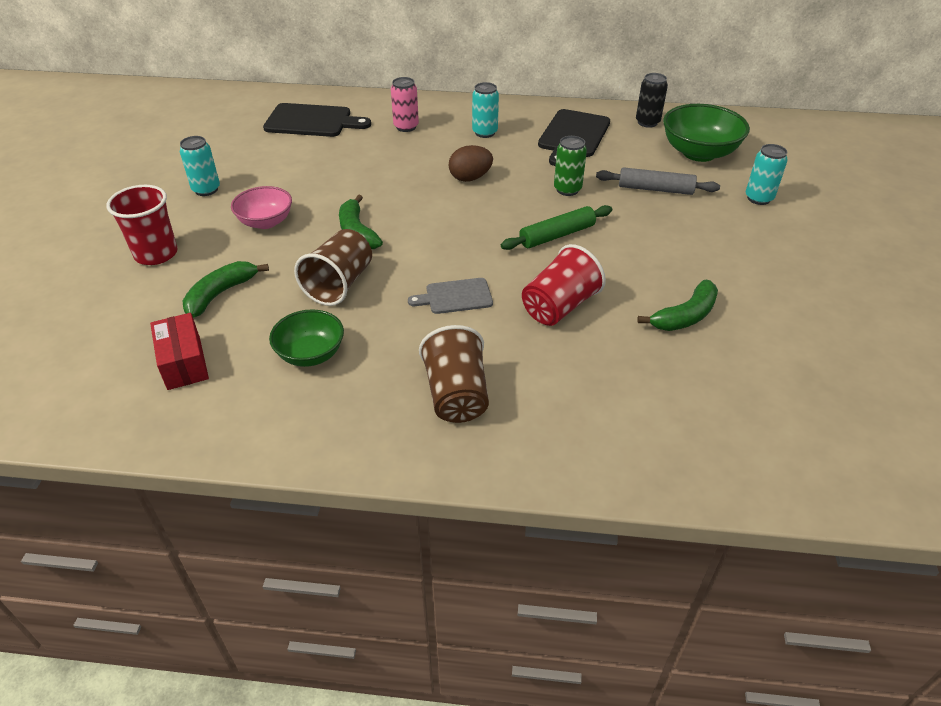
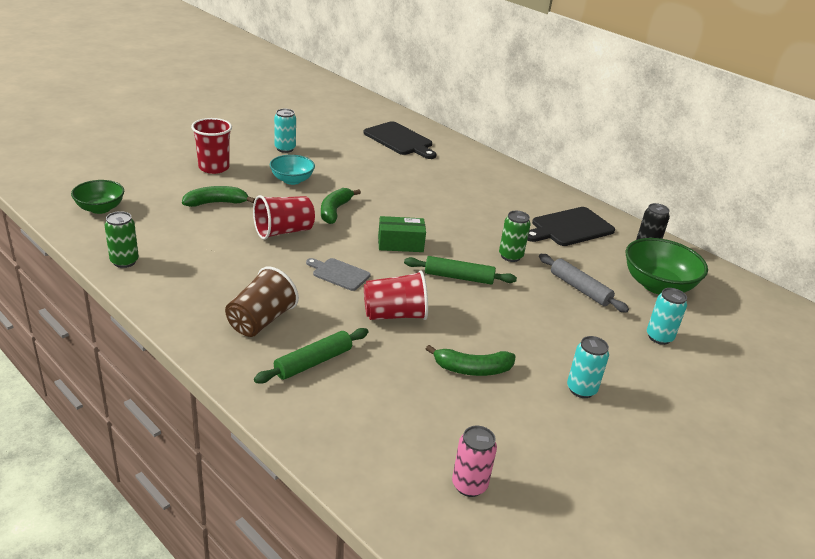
camera: 35 degrees right, 10 degrees down
(184, 363) = (153, 224): red box -> none
(216, 428) = (124, 261): none -> green can
(266, 222) = (292, 180): pink bowl -> turquoise bowl
(311, 354) = (217, 256): green bowl -> green bowl (100, 208)
(339, 284) = (283, 231): brown cup -> red cup
(406, 127) = (455, 169): pink can -> pink can (469, 485)
(465, 231) = (400, 244): none -> green box
(470, 178) = (452, 217): brown egg -> none
(485, 133) = (505, 196): turquoise can -> turquoise can (581, 389)
(561, 403) = (313, 362): none -> green rolling pin

